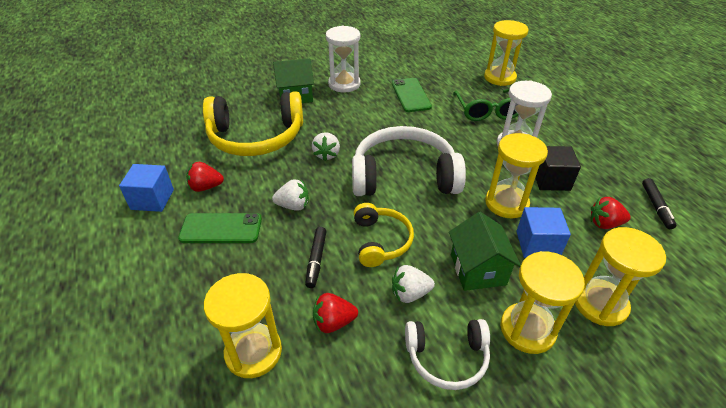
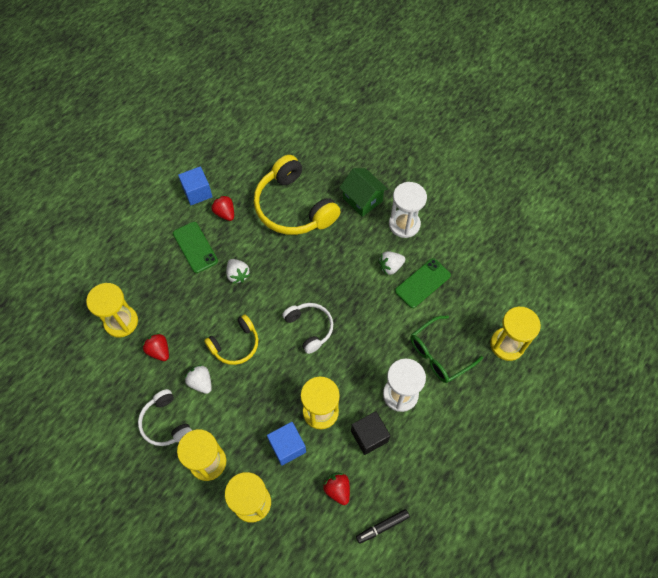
camera: 60 degrees right, 20 degrees up
(316, 260) = (199, 316): black marker -> none
(326, 154) = (302, 264): white strawberry -> white strawberry (390, 267)
(404, 176) = (310, 328): white headphones -> white headphones, size x0.56
(478, 269) = (242, 415): green house -> none

